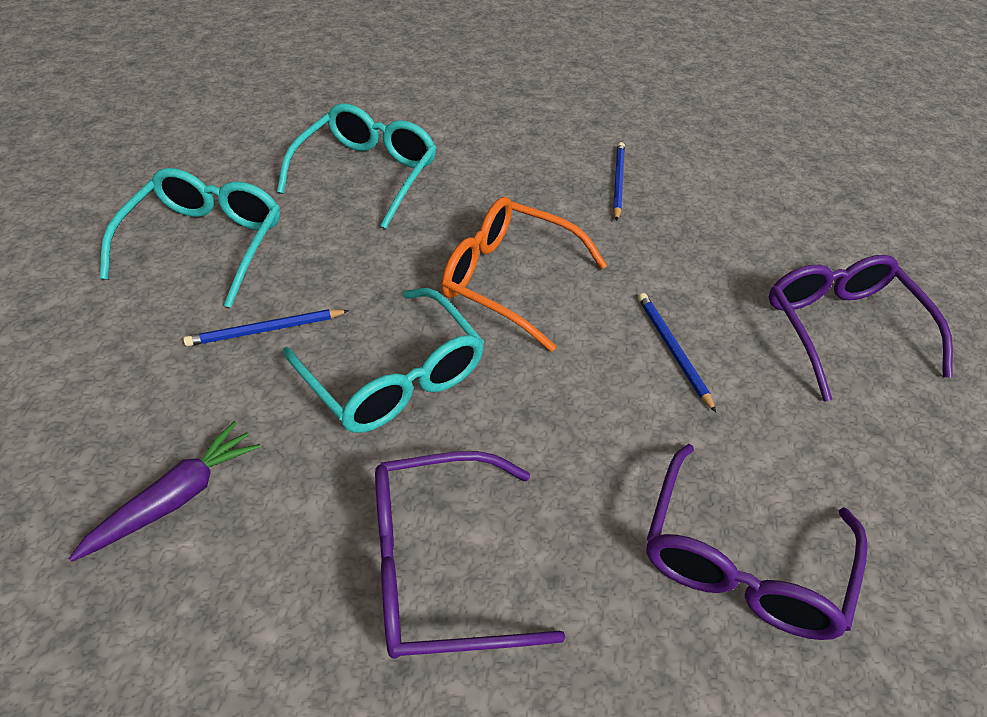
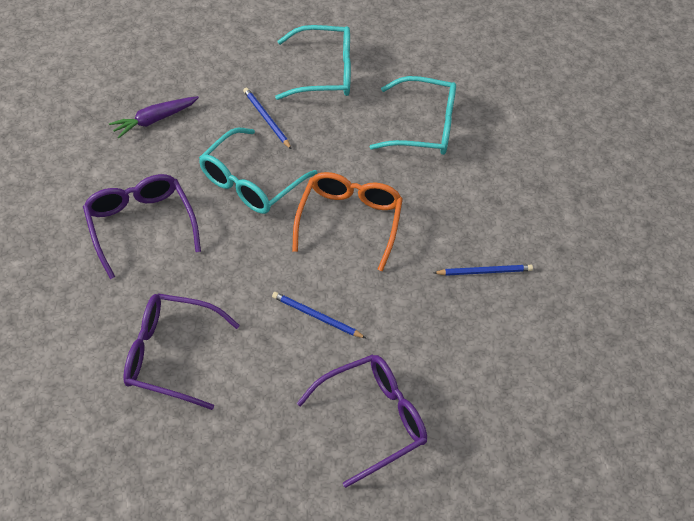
camera: 75 degrees right, 5 degrees up
(176, 497) = (154, 120): purple carrot -> purple carrot turned 120 degrees clockwise
(672, 350) = (316, 316): blue pencil -> blue pencil turned 120 degrees counterclockwise

